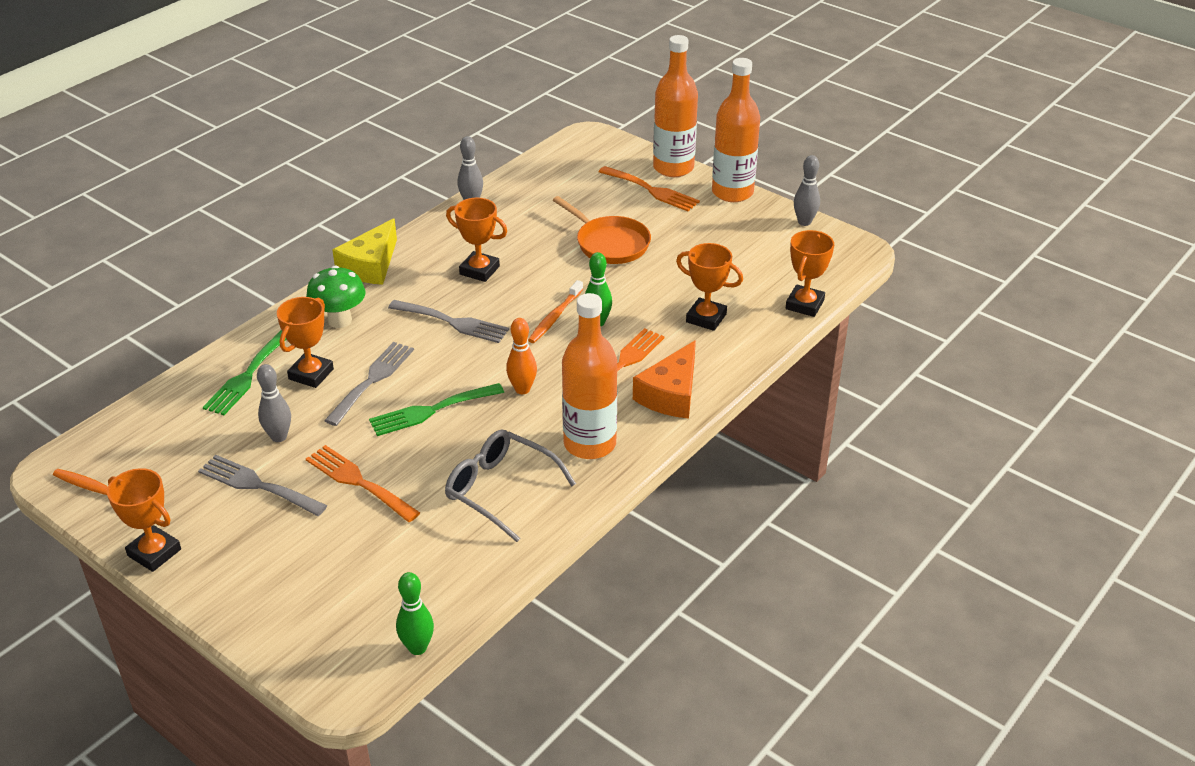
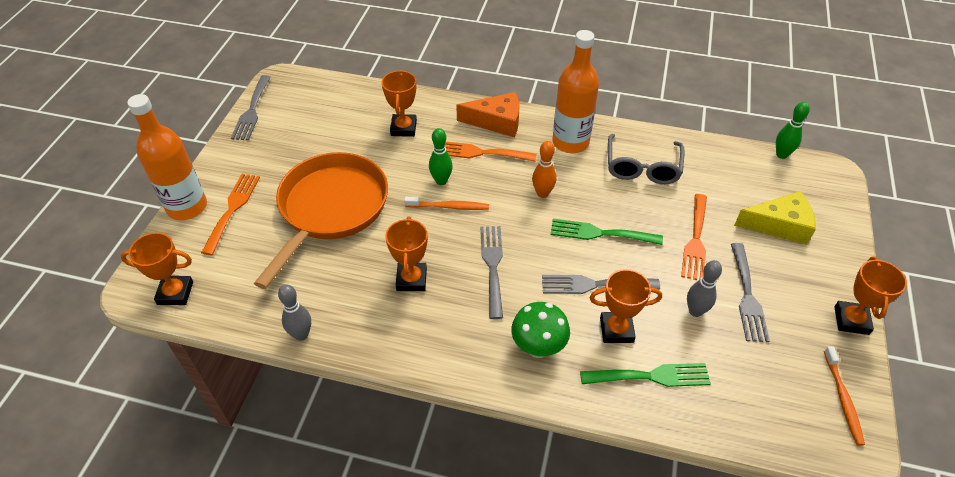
camera: 115 degrees left, 10 degrees up
(370, 265) = (446, 367): yellow cheese -> yellow cheese (779, 225)
(431, 411) = (600, 233): green fork -> green fork turned 150 degrees clockwise
(609, 243) = (330, 209): orange pan -> orange pan, size x1.65
(732, 192) = (219, 159): orange bottle -> none
(804, 222) = (252, 111): grey bowling pin -> grey fork
(804, 304) = (362, 88): orange trophy -> orange trophy (175, 293)

